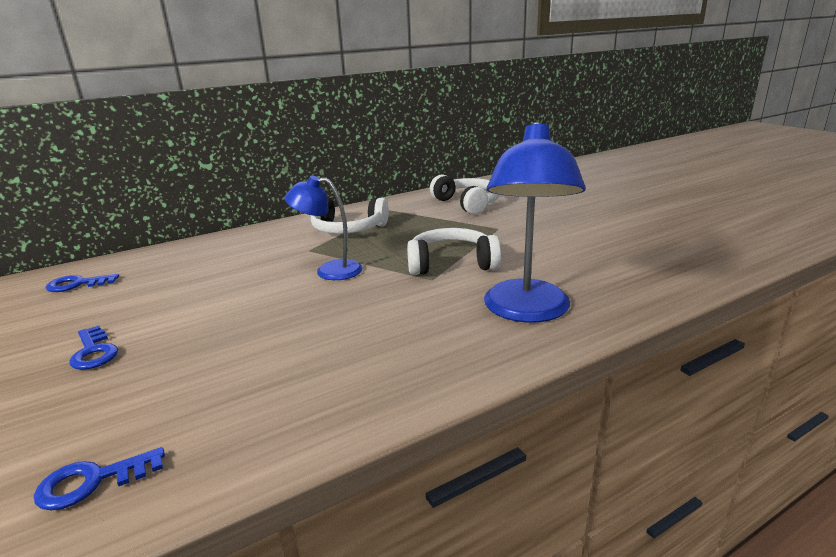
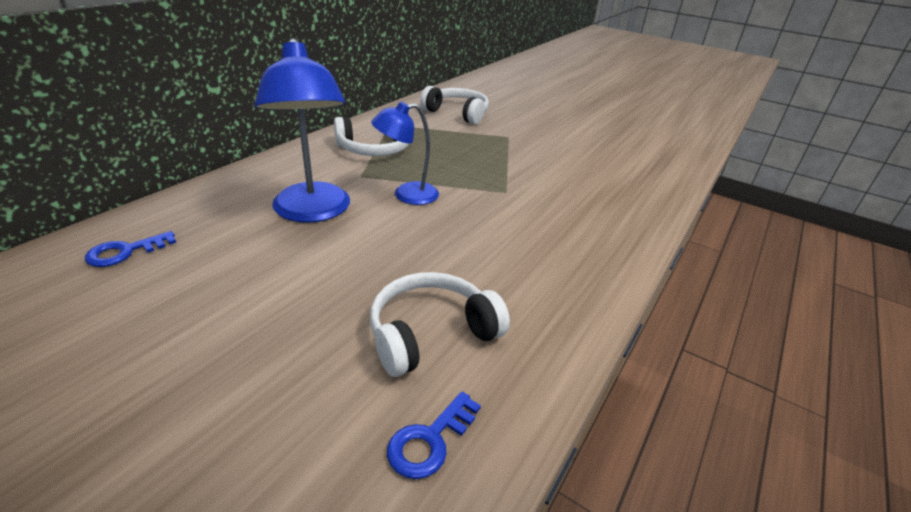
camera: 30 degrees left, 10 degrees up
(94, 352) = (260, 323): blue key -> none
(451, 264) = (506, 175): white headphones -> white headphones (431, 333)
(526, 311) = (604, 210): blue lamp -> blue lamp (313, 212)

